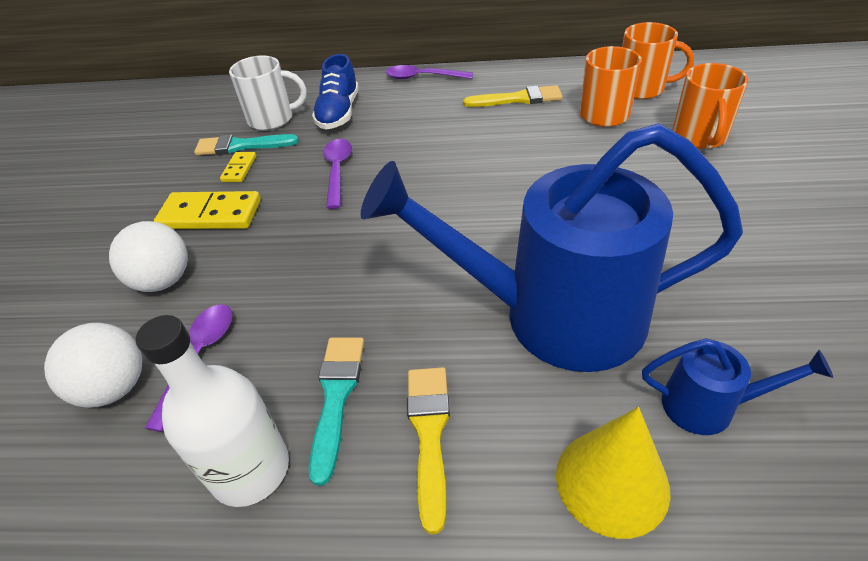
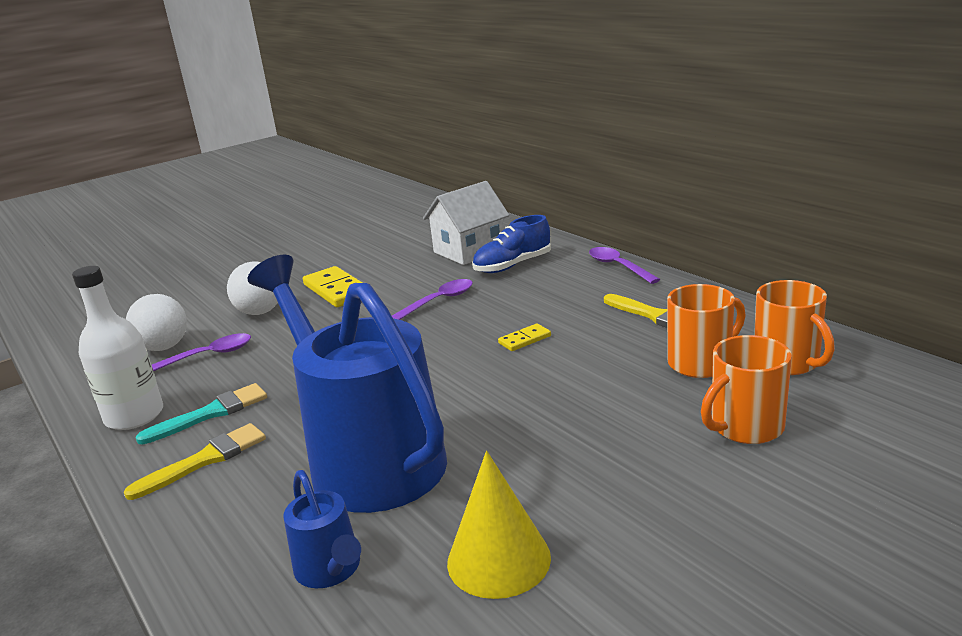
camera: 50 degrees right, 20 degrees down
(239, 169) = (396, 272): yellow domino -> yellow domino (524, 339)
(241, 146) = (422, 259): turquoise brush -> none
(272, 119) = (469, 251): white mug -> white house
(612, 481) = (215, 551): yellow cone -> yellow cone (498, 559)

